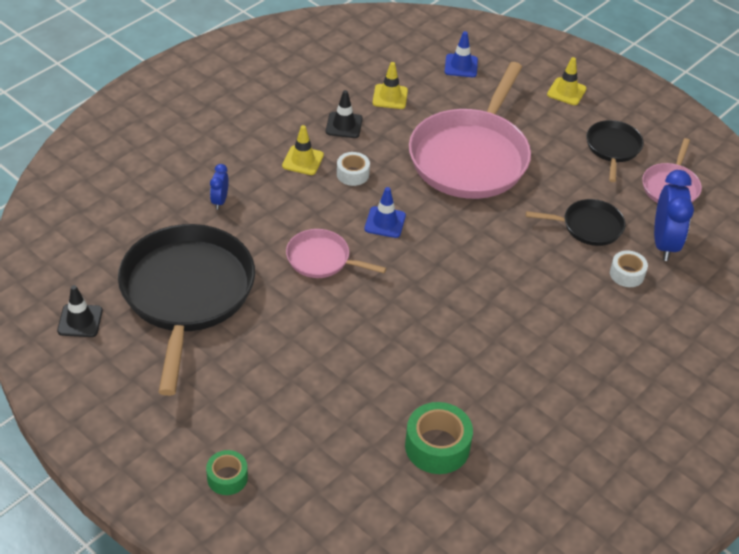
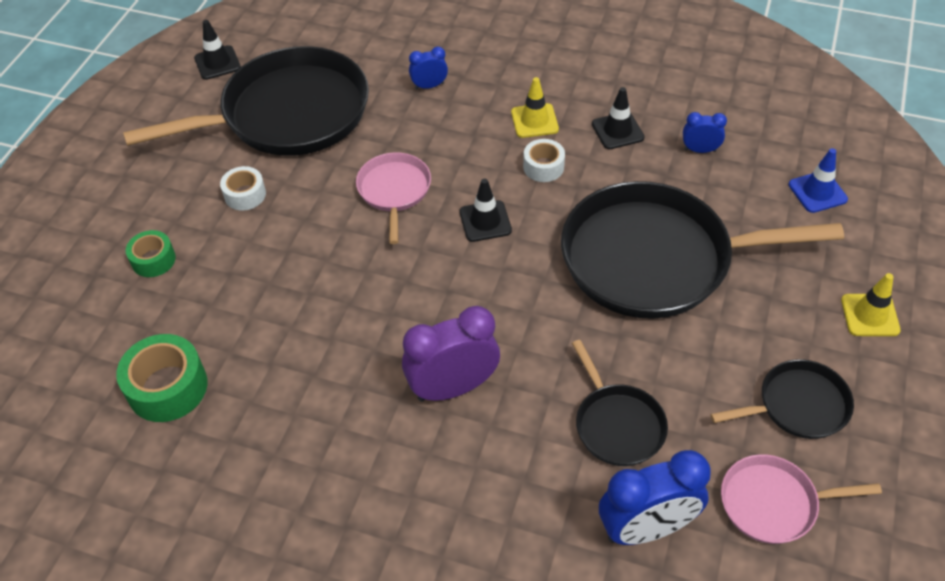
camera: 70 degrees right, 5 degrees up
(227, 477) = (67, 233): green tape -> green tape (153, 260)
(385, 222) = (485, 221): blue traffic cone -> black traffic cone
(390, 97) = (700, 150): yellow traffic cone -> blue clock
(471, 157) = (654, 259): pink pan -> black pan
(521, 290) = (453, 388): none -> purple clock
(627, 274) = (554, 498): white tape -> white tape (245, 195)

